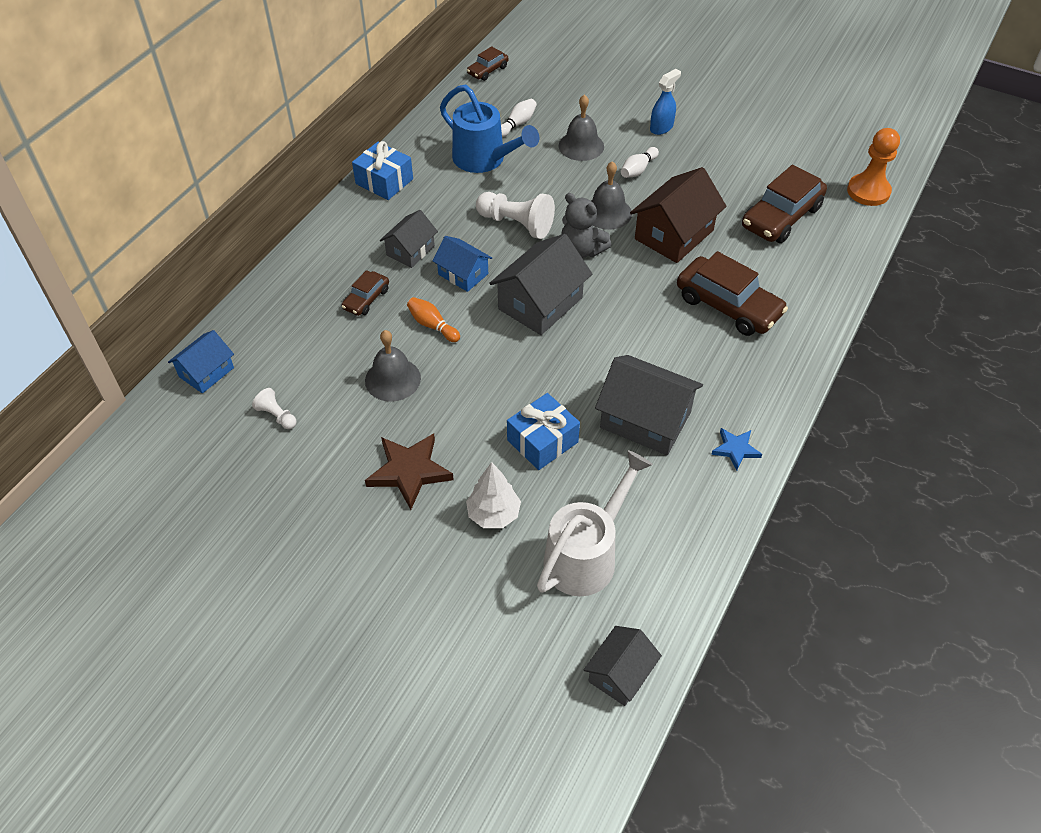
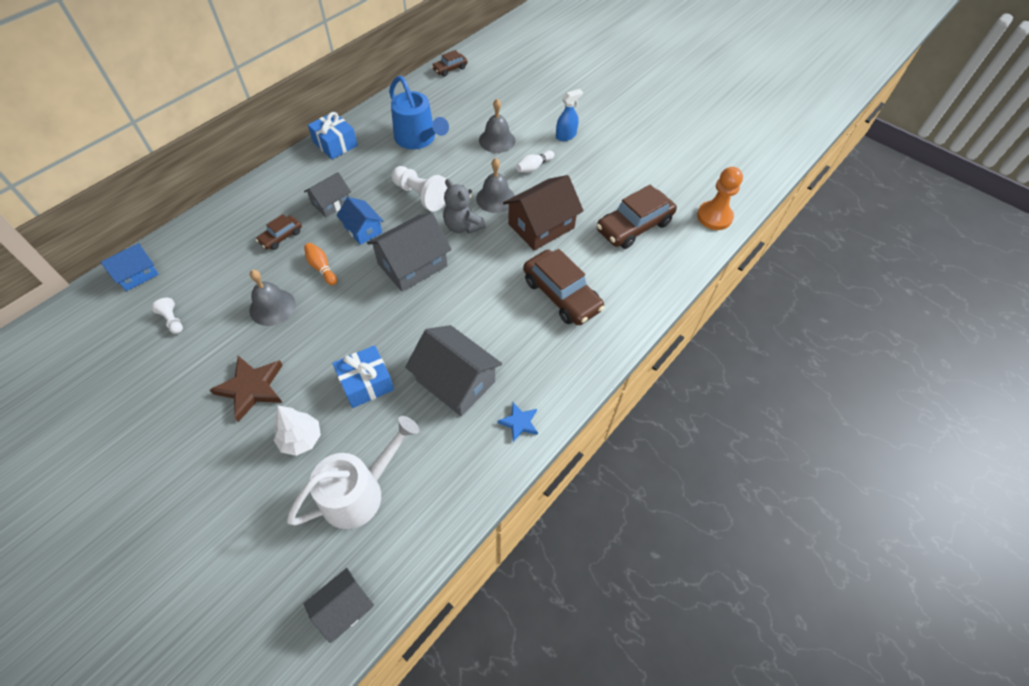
camera: 10 degrees right, 5 degrees up
(517, 124) = (455, 115): white bowling pin -> none

